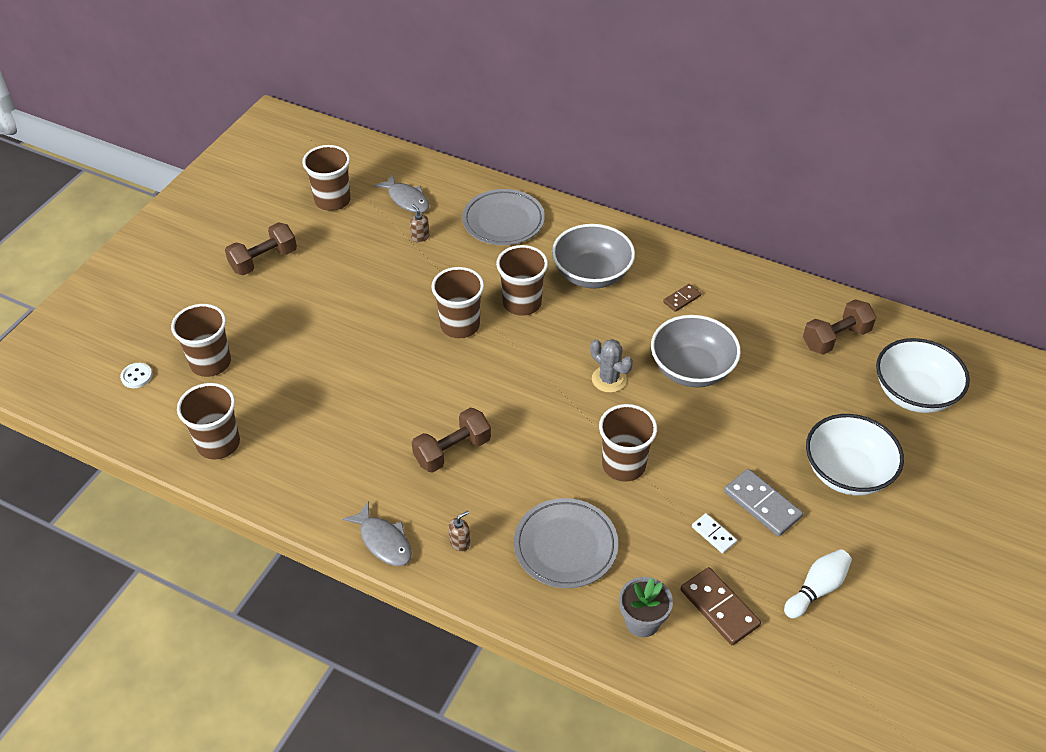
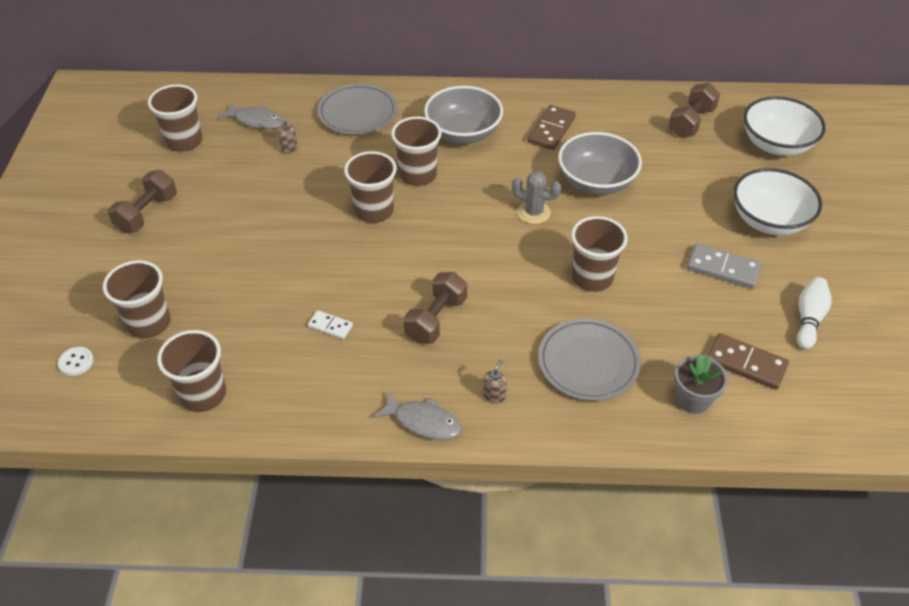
camera: 25 degrees left, 0 degrees up
(682, 299) = (551, 130): brown domino -> brown domino, size x1.74
(713, 534) = (701, 306): white domino -> white domino (330, 326)

